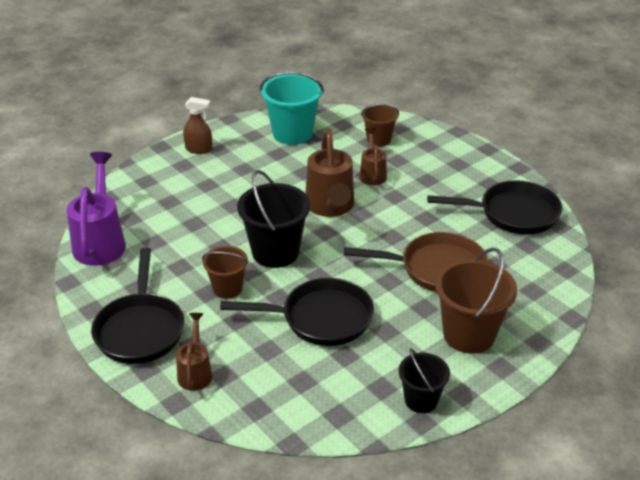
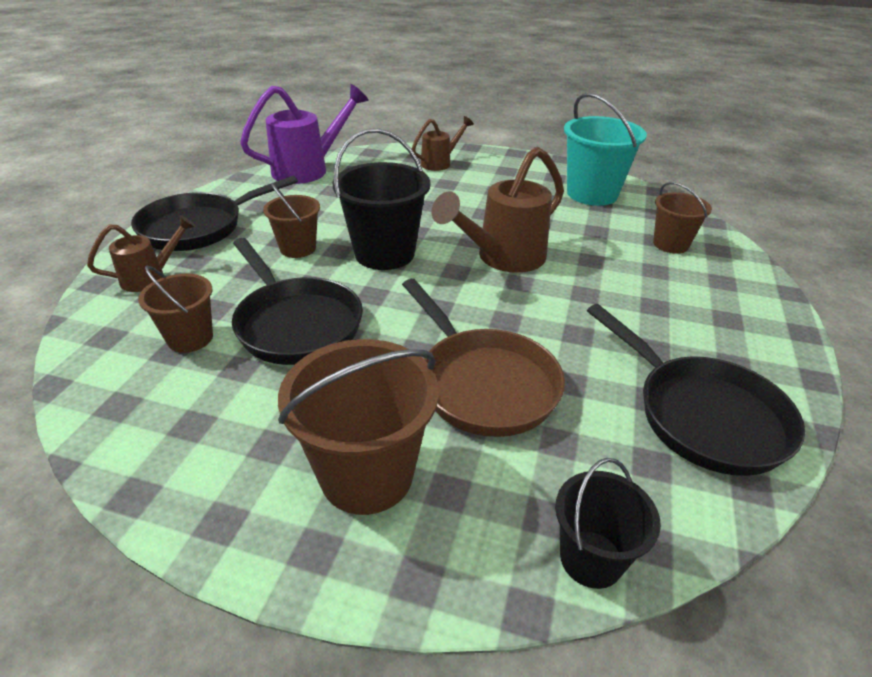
camera: 55 degrees right, 0 degrees up
(199, 149) = (493, 162): brown spray bottle -> none
(294, 369) = (190, 338): none -> brown bucket
(372, 173) = (602, 263): brown watering can -> brown watering can (440, 163)
(421, 400) = (182, 477): black bucket -> black bucket (591, 558)

